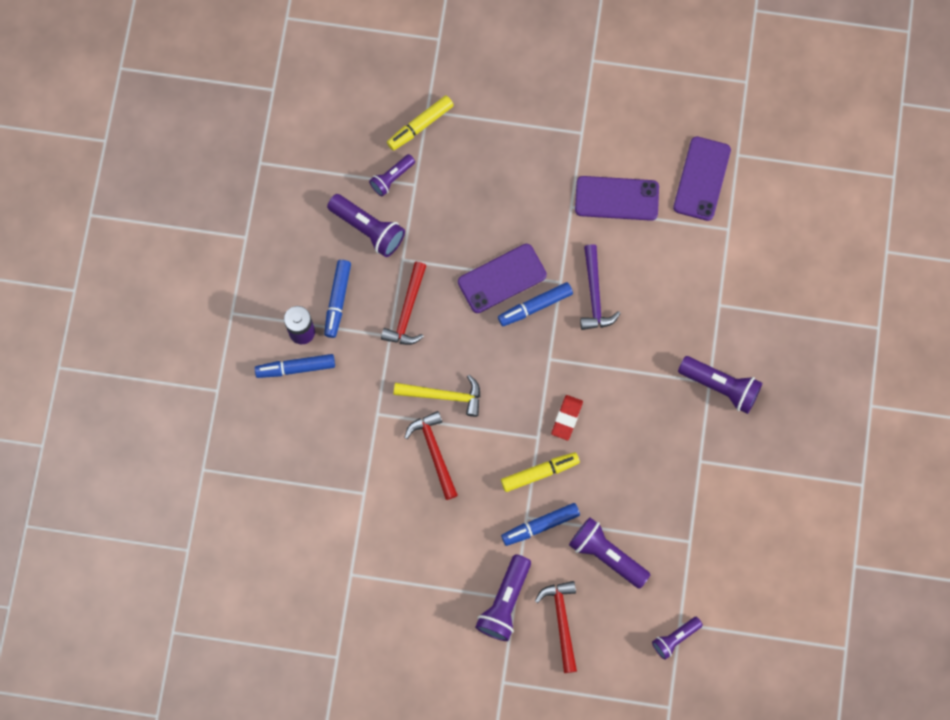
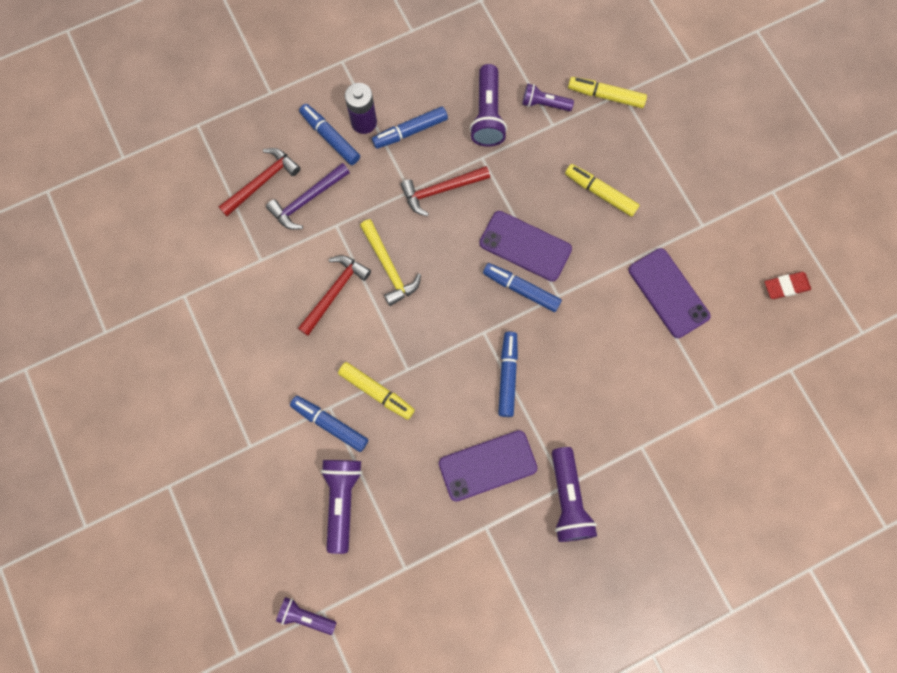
camera: 55 degrees right, 0 degrees up
(499, 190) = (600, 193): none -> yellow marker
(505, 602) = (241, 439): purple flashlight -> none
(562, 621) = (256, 501): red hammer -> red hammer (262, 182)
(567, 418) = (441, 382): red eraser -> red eraser (786, 286)
(594, 295) = (568, 332): purple hammer -> purple hammer (307, 200)
(596, 365) = (507, 375): none -> blue marker
(702, 179) = (744, 353): purple phone -> purple phone (487, 466)

